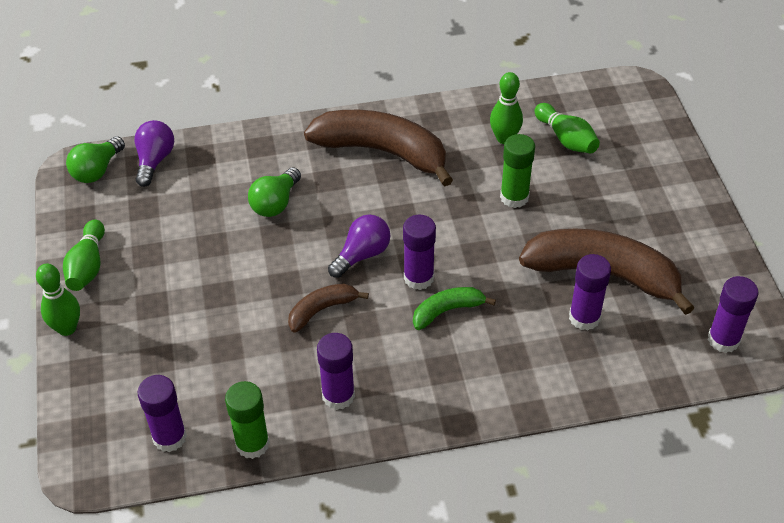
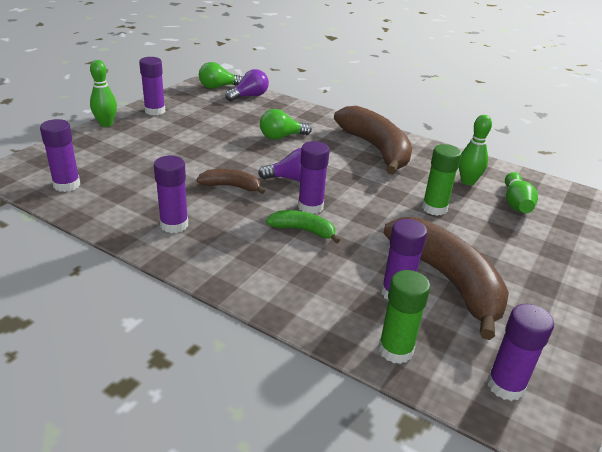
camera: 40 degrees right, 15 degrees down
(88, 266) = (155, 111): green bowling pin -> purple glue stick
(252, 444) = (95, 213): green glue stick -> green glue stick (395, 350)

